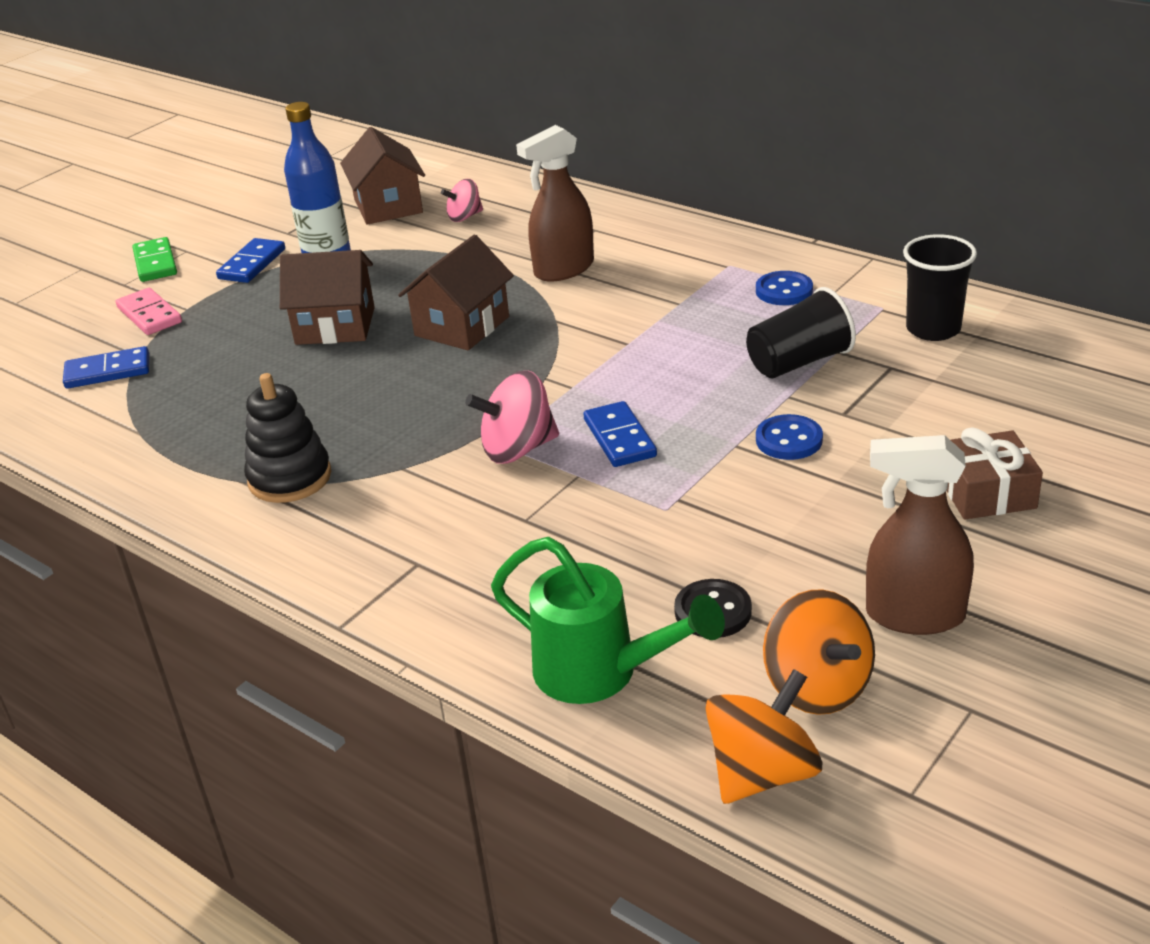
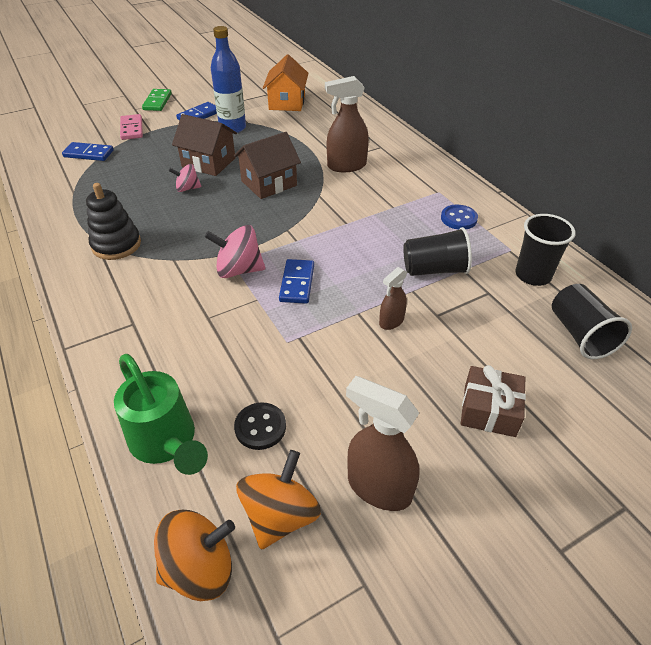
camera: 20 degrees right, 10 degrees up
(388, 206) = (287, 102): brown house -> orange house
(464, 217) = (319, 119): pink spinning top -> pink spinning top (187, 188)
(789, 440) = (391, 321): blue button -> brown spray bottle
(817, 687) = (280, 515): orange spinning top -> orange spinning top turned 150 degrees counterclockwise
(1038, 377) = (580, 335): none -> black cup

